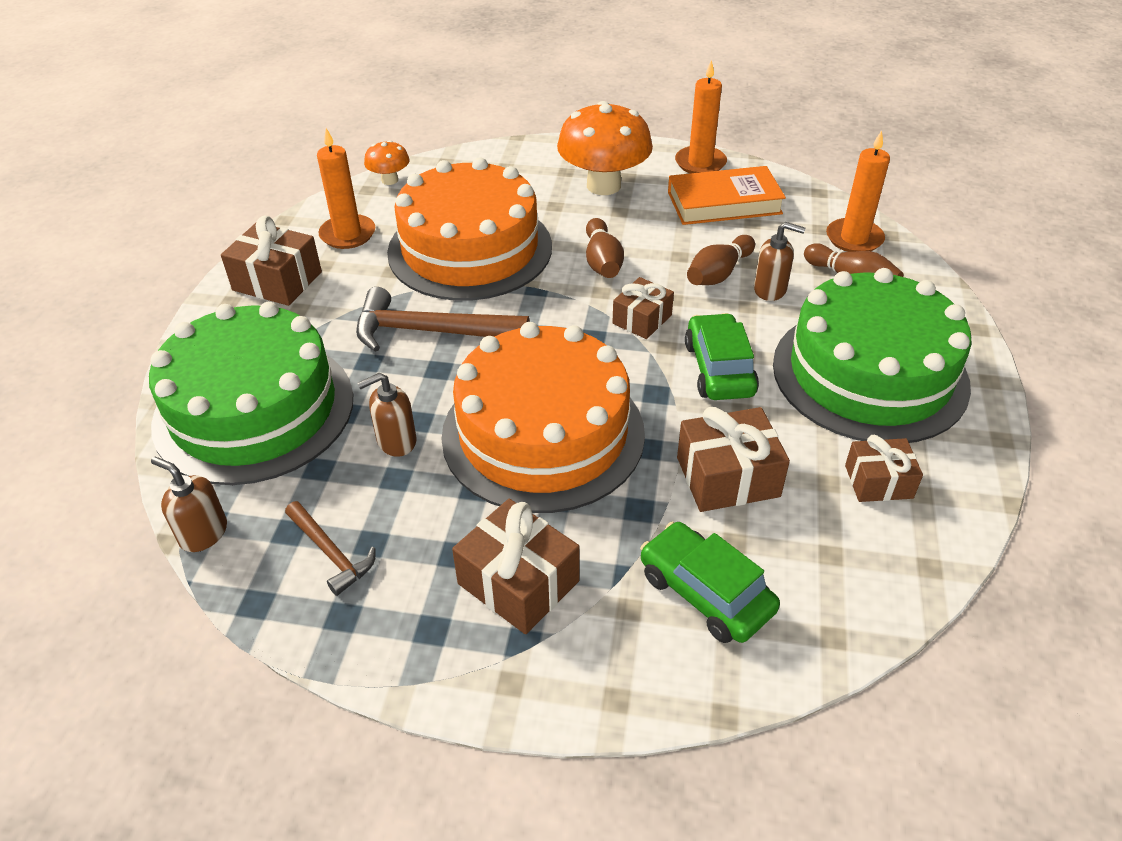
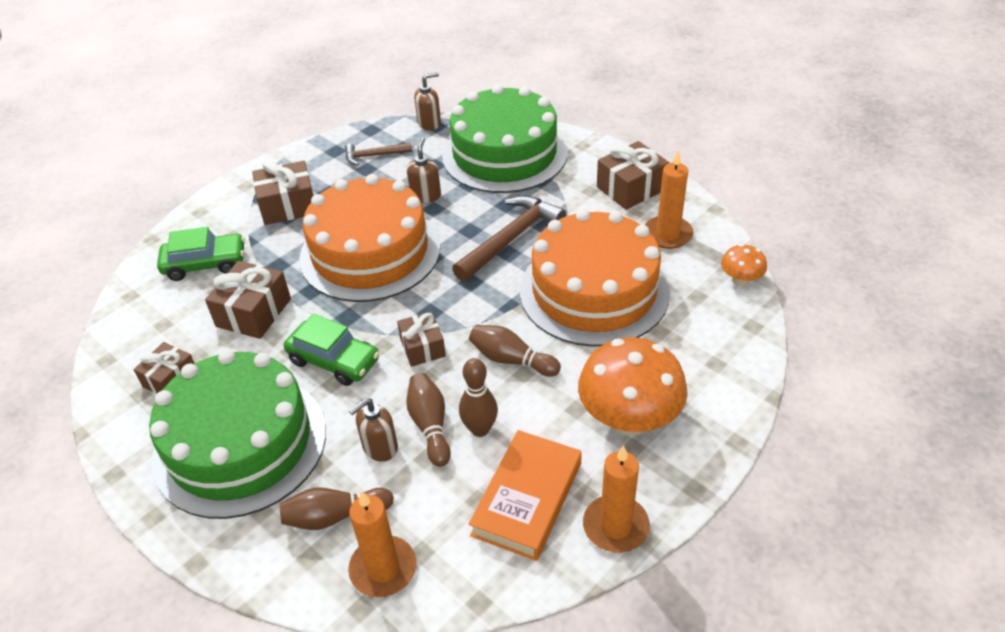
camera: 125 degrees right, 0 degrees up
(692, 247) = (480, 429): none -> brown bowling pin

